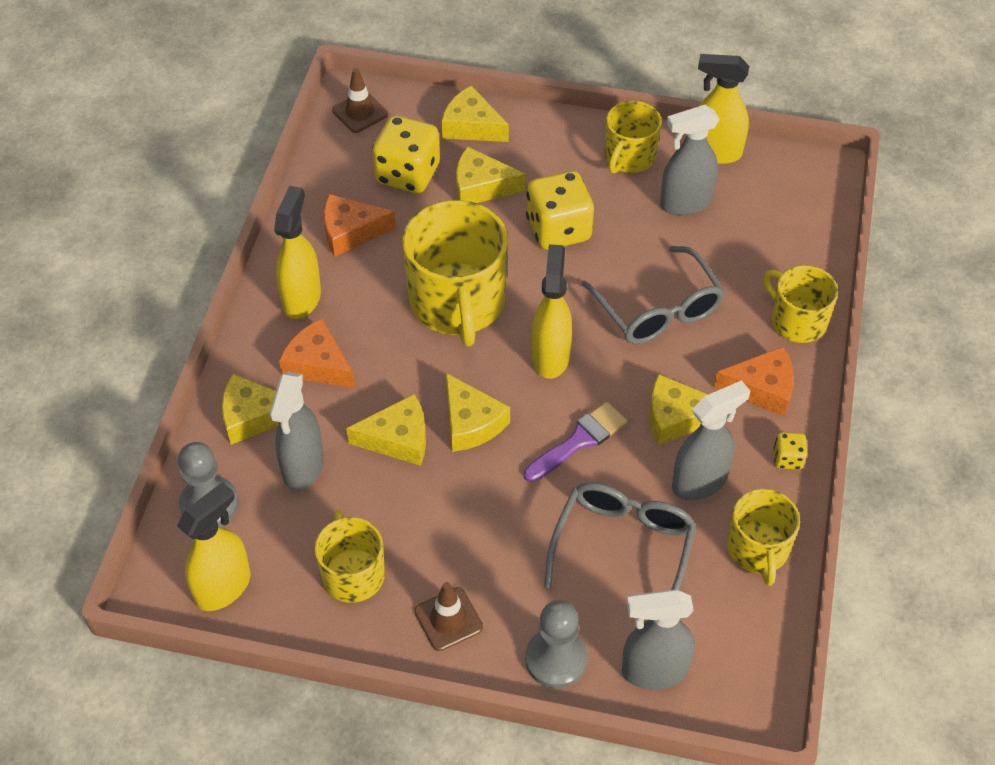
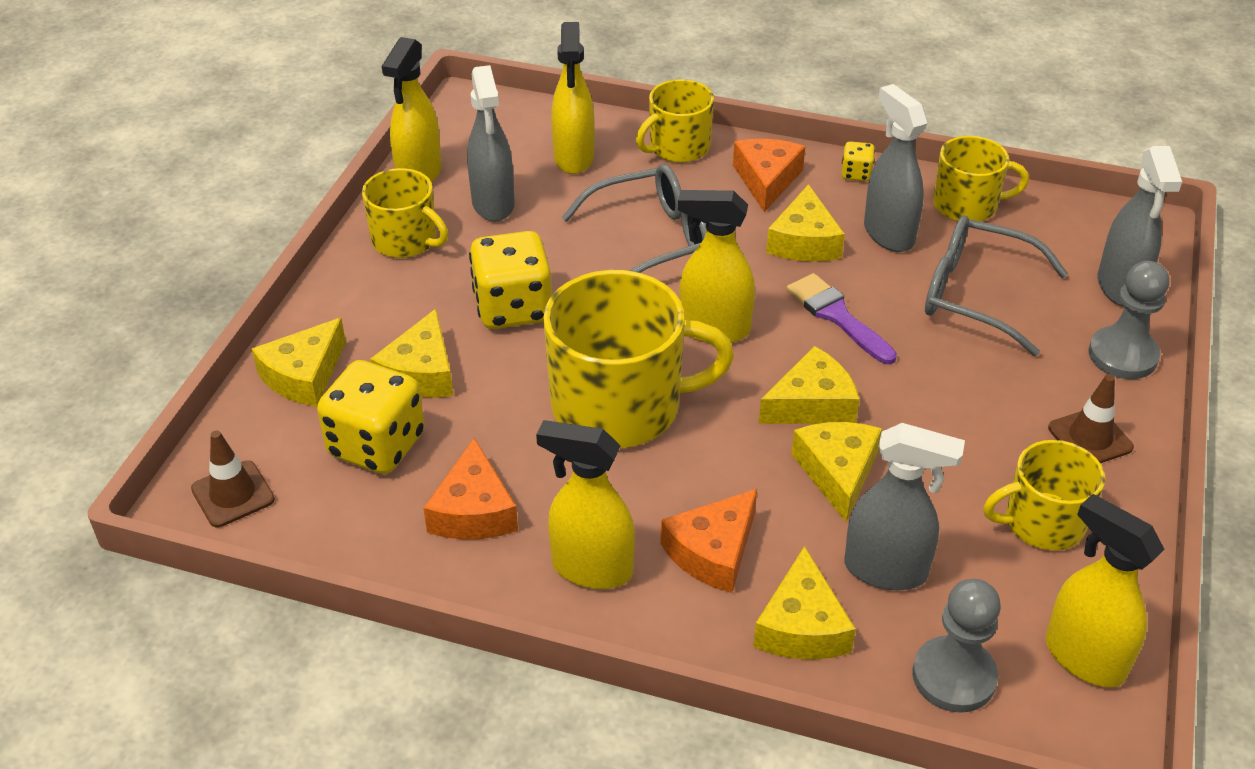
camera: 85 degrees left, 10 degrees down
(762, 248) = (574, 158): none -> yellow spray bottle

